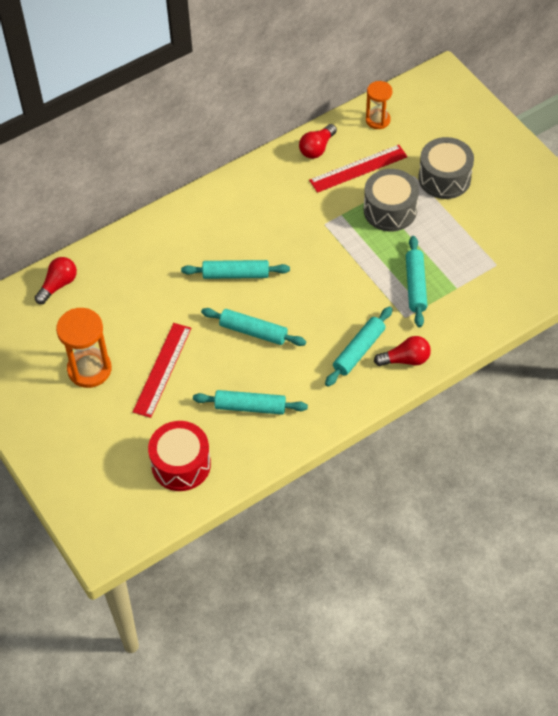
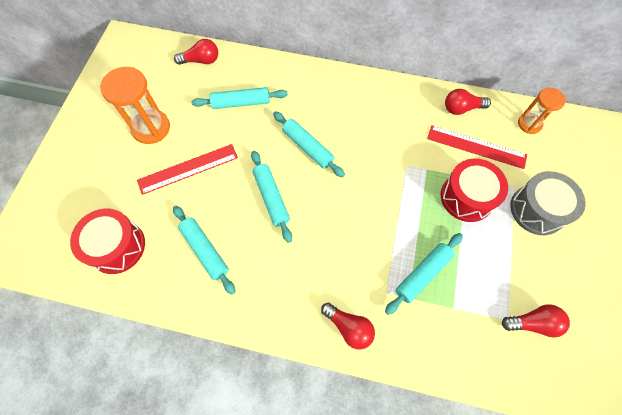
camera: 45 degrees right, 10 degrees up
(359, 350) = (323, 284): turquoise rolling pin -> turquoise rolling pin (241, 103)
(390, 210) = (467, 197): grey drum -> red drum
(512, 253) = (532, 323): none -> red light bulb

